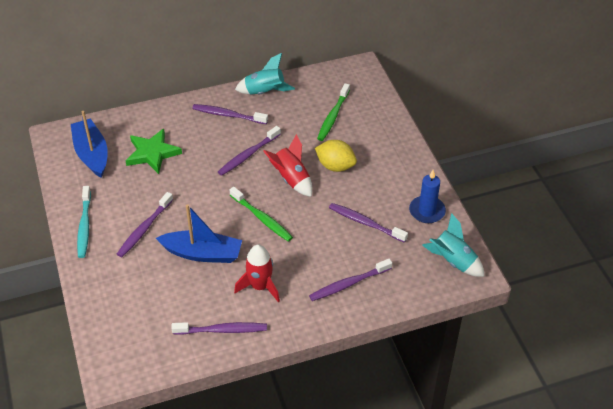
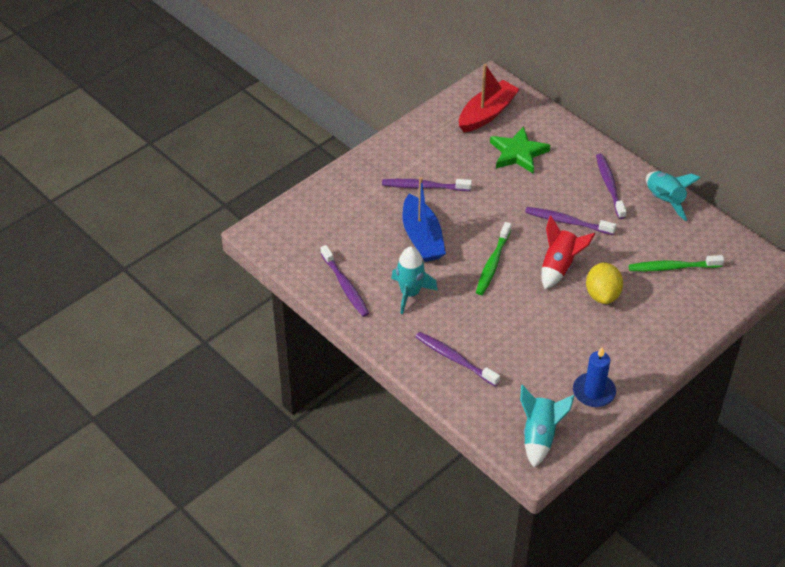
camera: 65 degrees right, 0 degrees up
(84, 226) = (401, 147): turquoise toothbrush -> none
(92, 154) = (487, 114): blue boat -> red boat
(260, 286) = (410, 293): red rocket -> turquoise rocket
(365, 223) = (542, 346): purple toothbrush -> none

